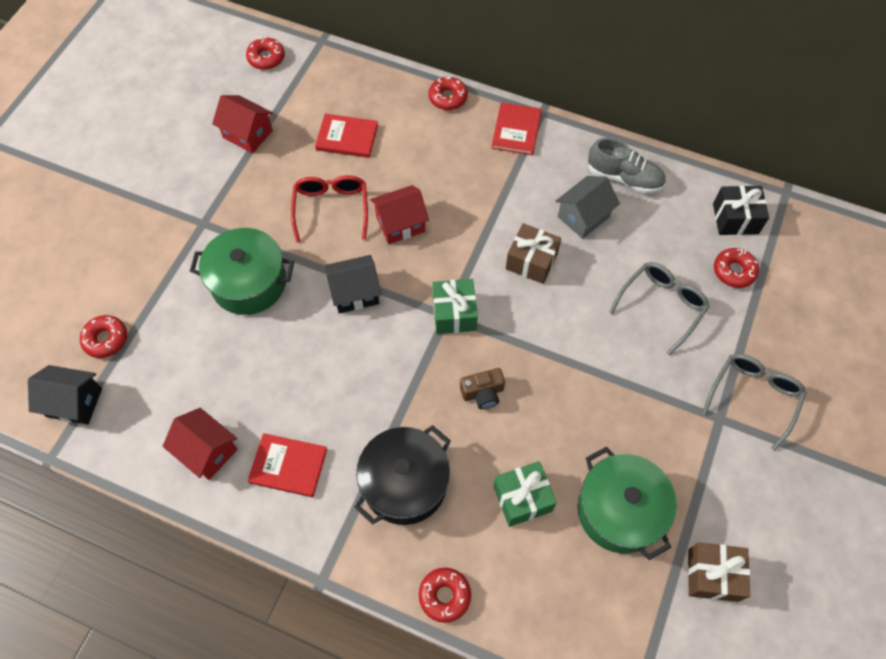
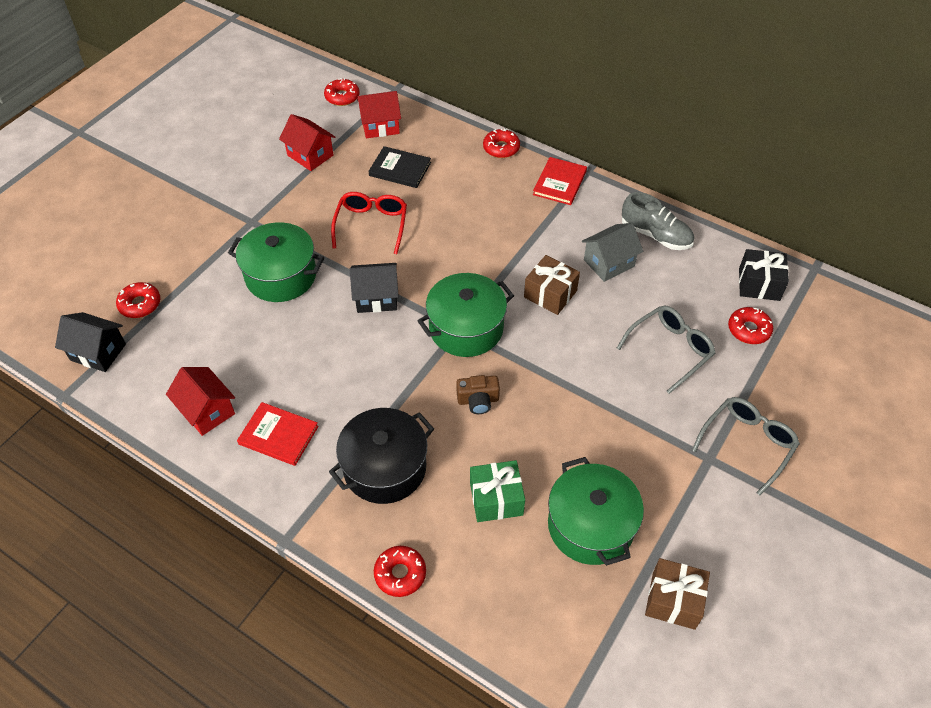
camera: 10 degrees right, 10 degrees down
(347, 137) = (400, 169): red book -> black book
(400, 224) = (432, 246): red house -> red house (380, 126)
(454, 313) = (466, 328): green gift -> green pot

